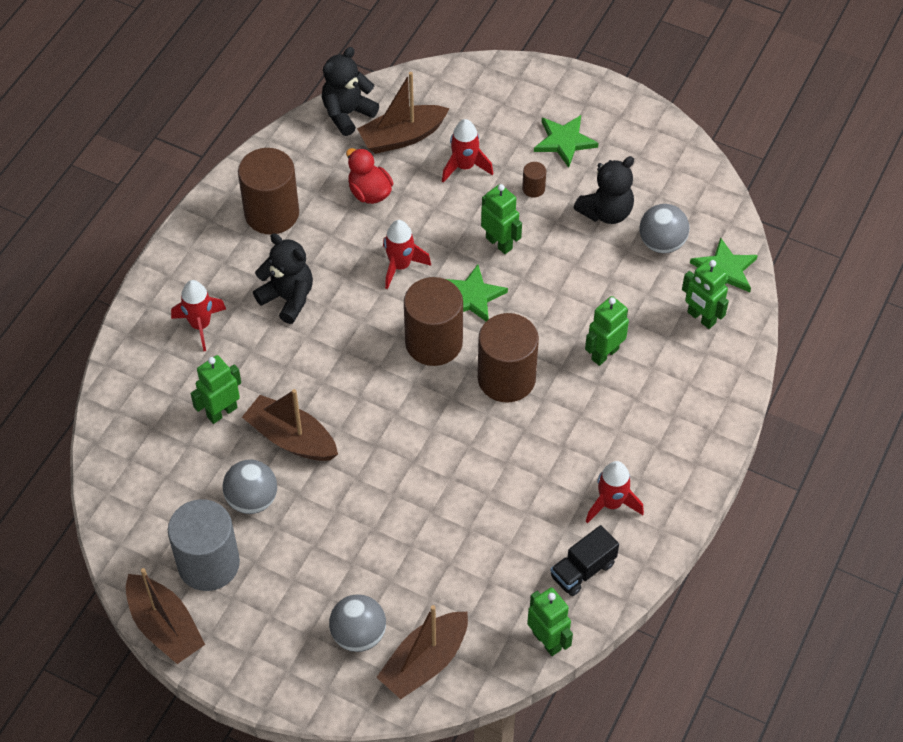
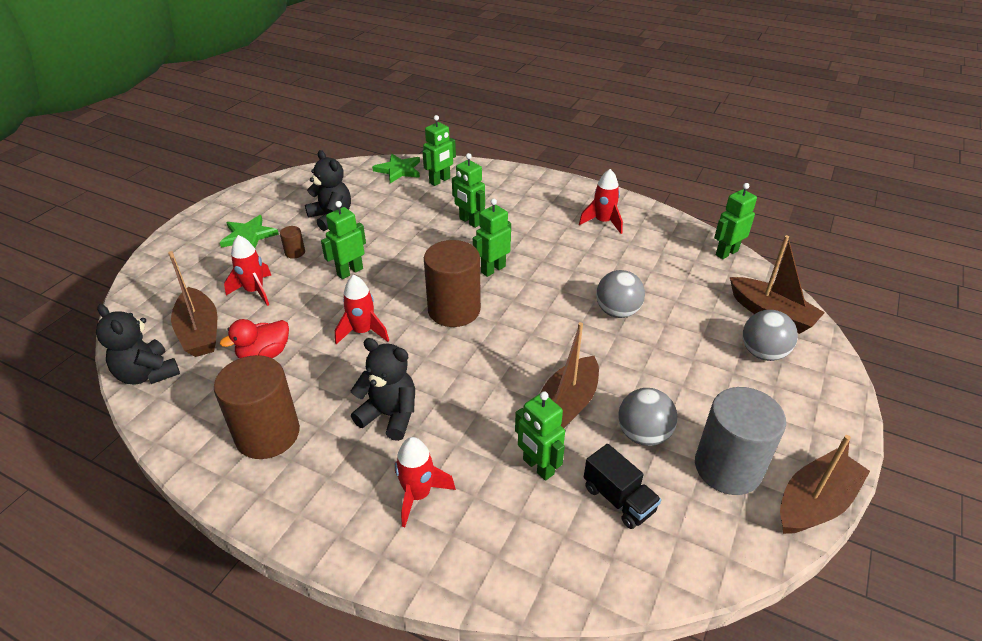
camera: 90 degrees left, 15 degrees down
(288, 298) = (390, 415): black teddy bear -> black teddy bear turned 75 degrees clockwise
(472, 296) = (405, 287): green star -> none
(506, 378) = (493, 269): brown cylinder -> green robot
(583, 570) = (662, 236): black truck -> black truck (618, 499)
(662, 243) = (369, 194): grey ball -> grey ball (617, 311)

